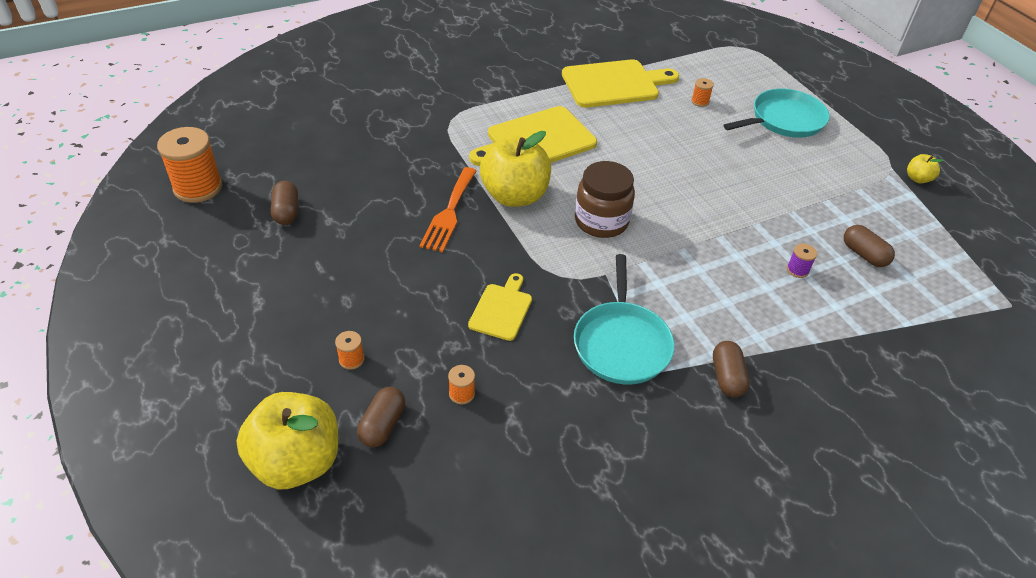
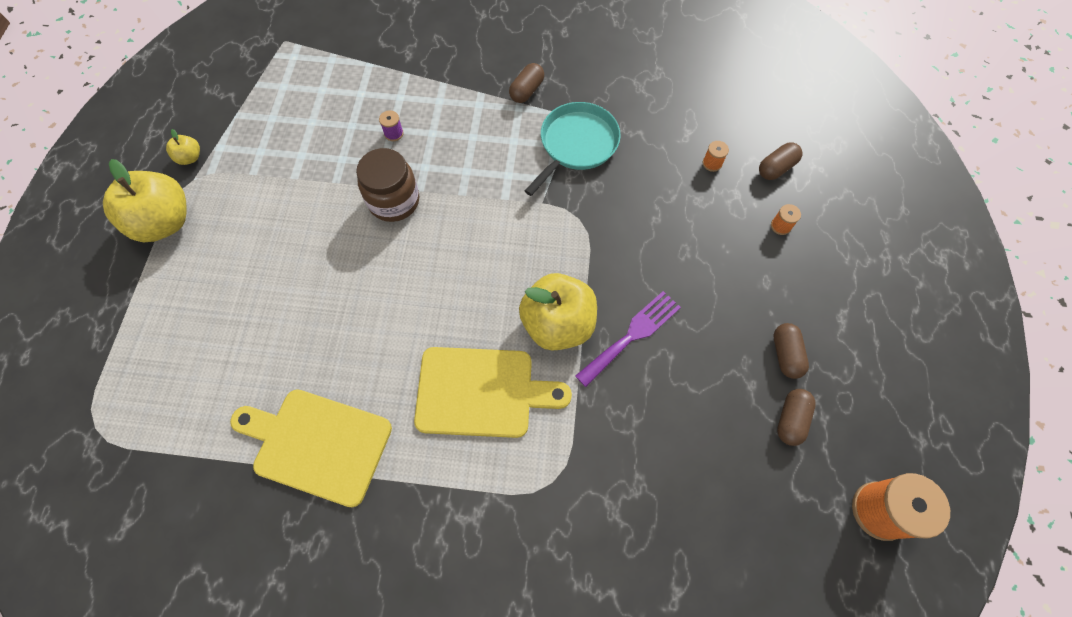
camera: 145 degrees left, 20 degrees up
(296, 461) = (841, 171): yellow apple -> yellow apple (164, 222)
(449, 213) = (632, 335): orange fork -> purple fork
(502, 309) = (645, 212): yellow cutting board -> none
(601, 221) = (502, 254): brown jar -> brown jar (394, 201)
(700, 101) = (257, 359): orange spool -> none
(784, 120) = (208, 284): turquoise pan -> none
(864, 254) = (330, 120): brown capsule -> brown capsule (785, 354)

